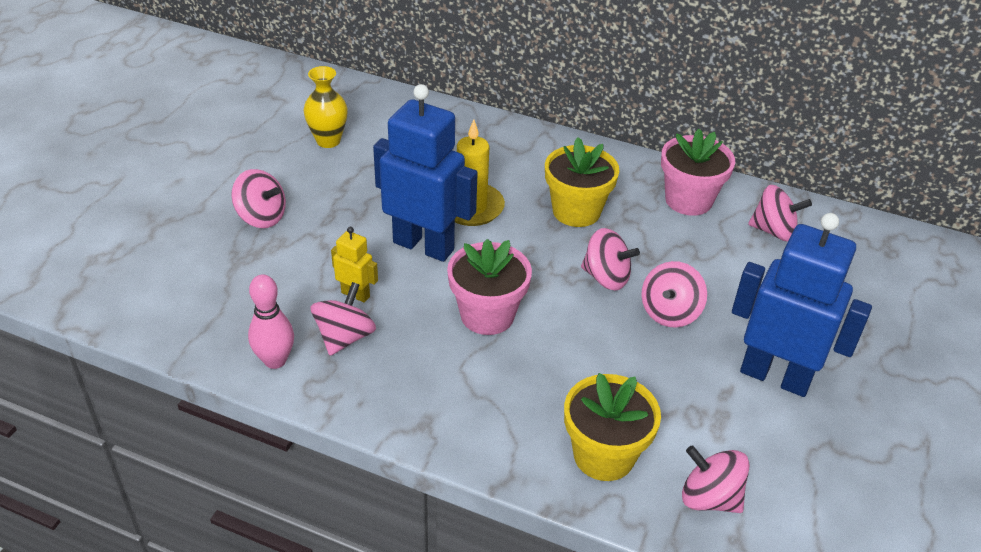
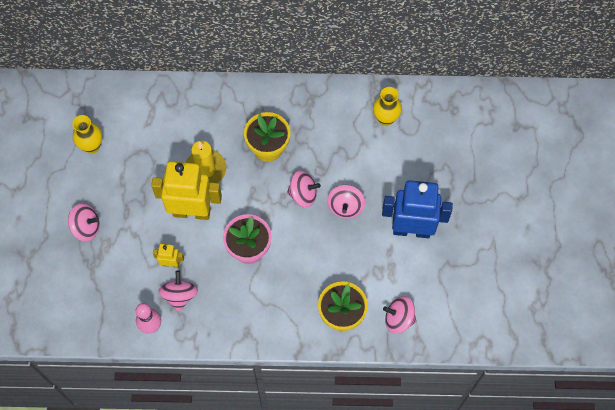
camera: 20 degrees left, 25 degrees up
(424, 246) = (192, 211): blue robot -> yellow robot
(688, 200) = (330, 112): pink flower pot -> none
(773, 231) = (385, 119): pink spinning top -> yellow vase

